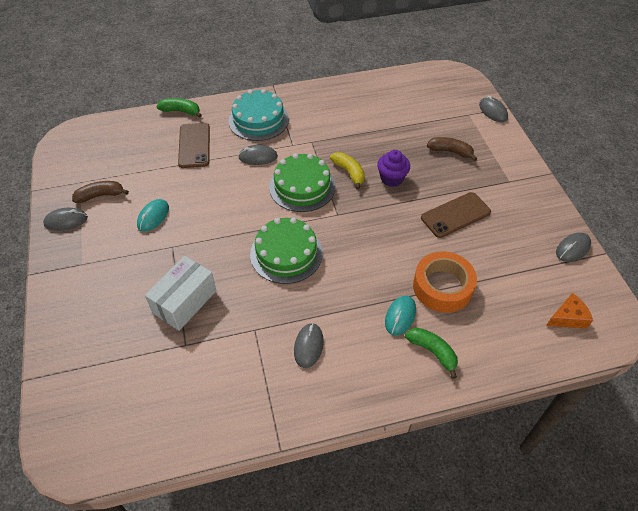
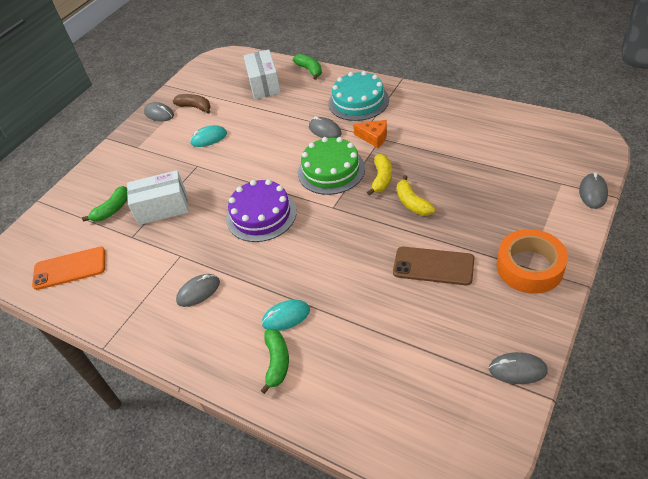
camera: 50 degrees right, 5 degrees down
(131, 334) = (112, 210): none -> green banana
(150, 143) = (264, 84): none -> white box
(155, 413) = (70, 268): none -> orange phone
(194, 145) = (290, 100): brown phone -> none
(286, 253) = (261, 215): green cake -> purple cake
(391, 178) = (412, 203): purple cupcake -> yellow banana
(442, 287) = (347, 318): orange tape -> orange tape (529, 267)
(450, 152) = (498, 208): brown banana -> none
(568, 317) = (430, 426): orange cheese -> orange cheese (374, 137)

